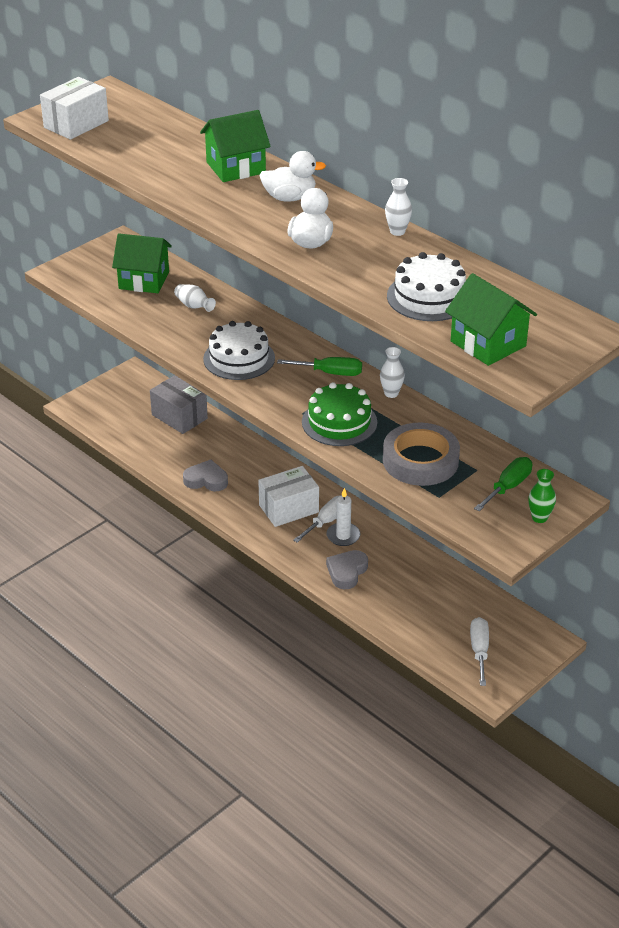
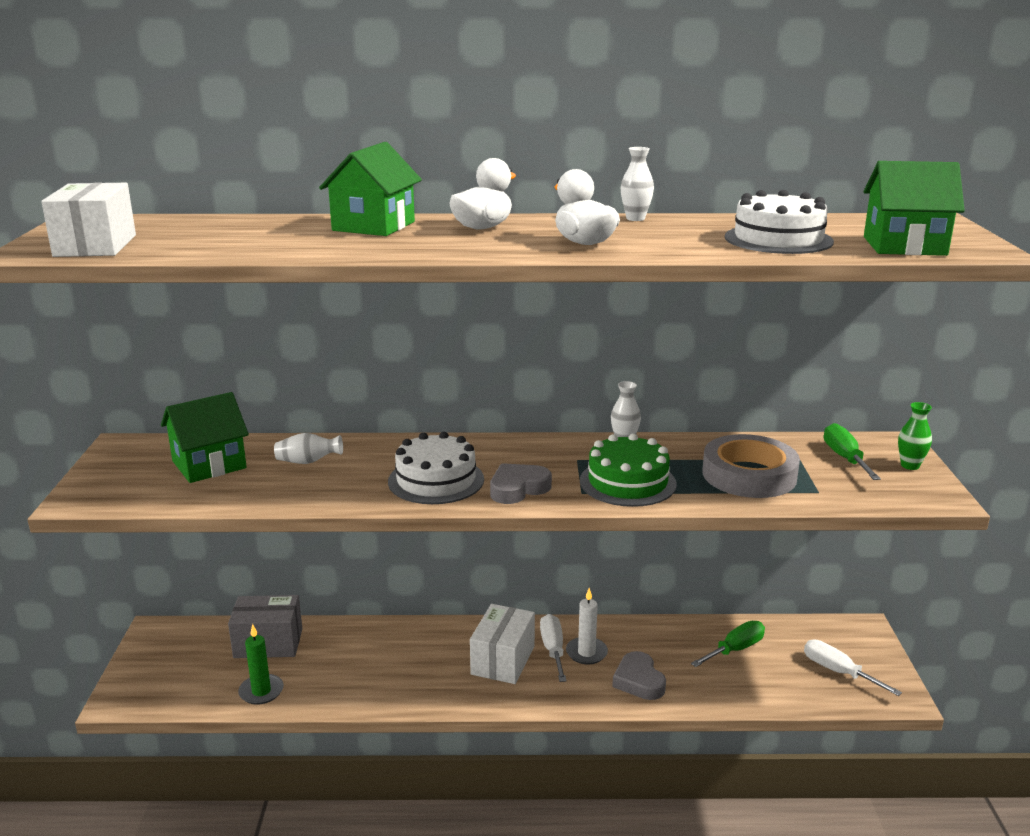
camera: 45 degrees left, 15 degrees down
(142, 444) = (261, 691): none -> green candle
(206, 480) = (383, 684): grey heart -> grey heart (518, 488)
(330, 373) = (544, 452): green screwdriver -> green screwdriver (735, 649)

